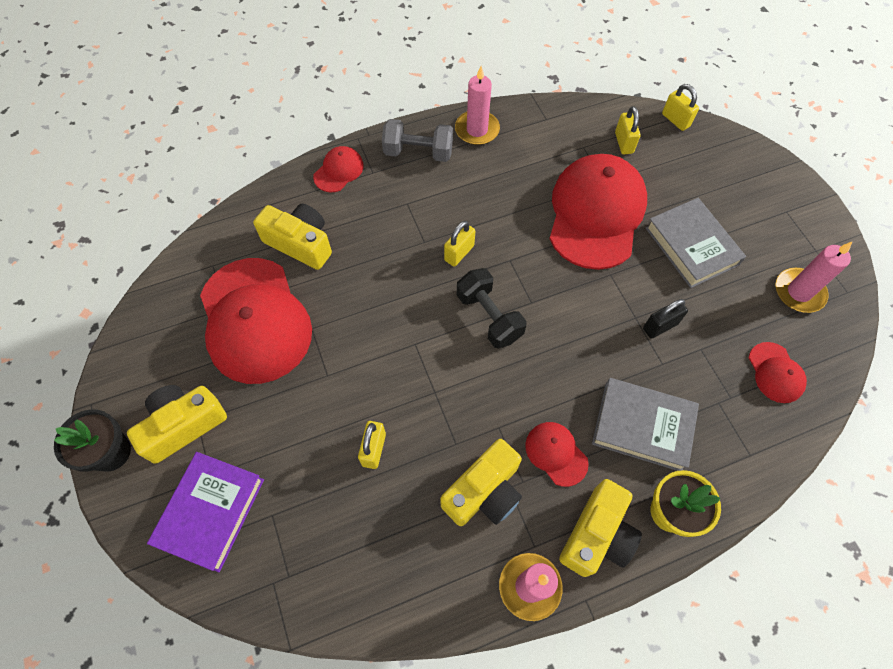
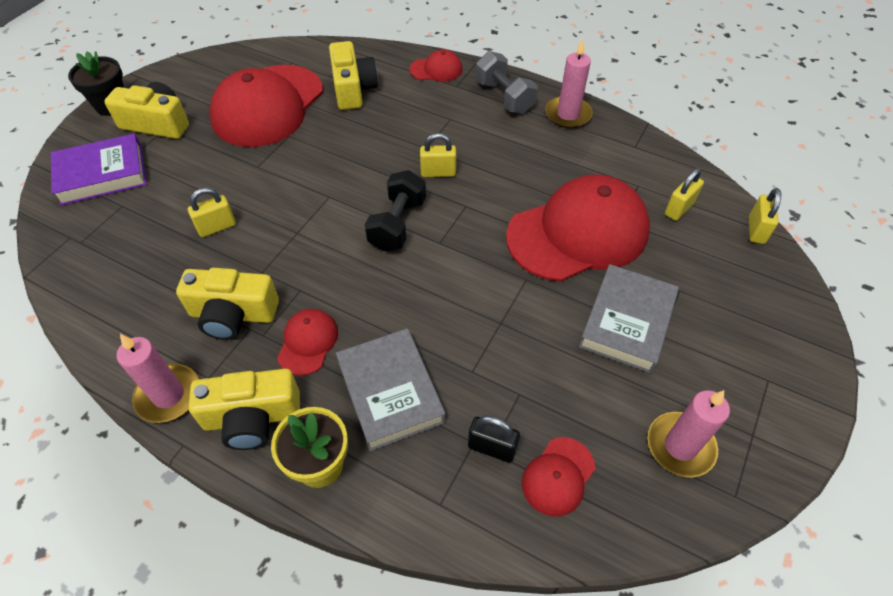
camera: 50 degrees right, 10 degrees down
(660, 326) = (510, 346): black padlock -> black padlock (492, 447)

